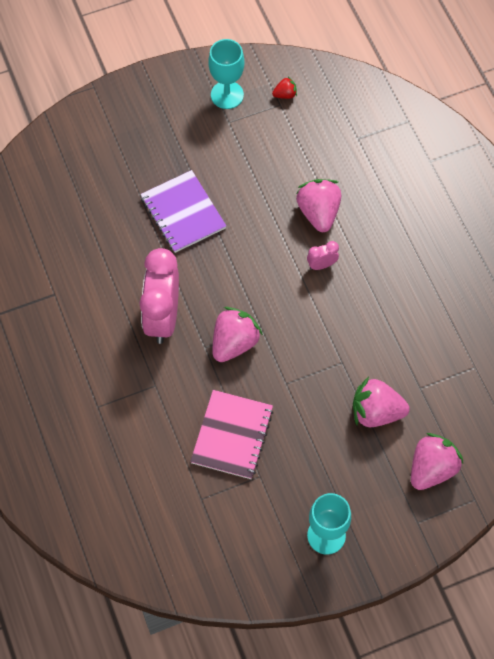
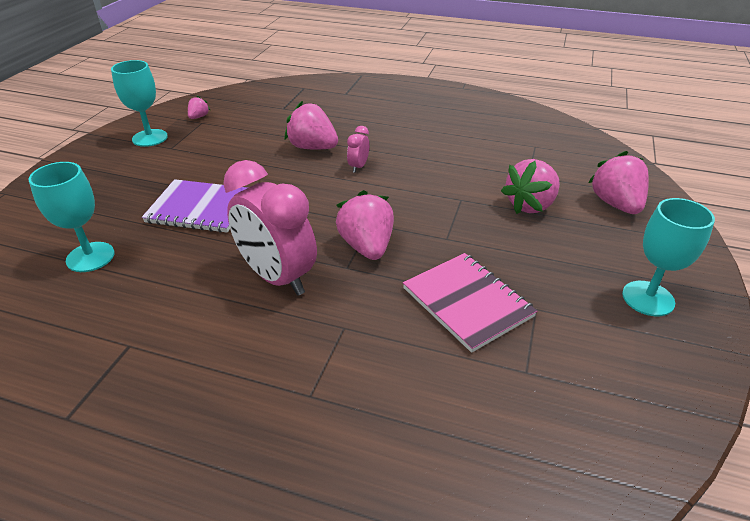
camera: 50 degrees left, 25 degrees down
(90, 203) = (90, 257): none -> turquoise goblet
(285, 94) = (199, 117): red strawberry -> pink strawberry

